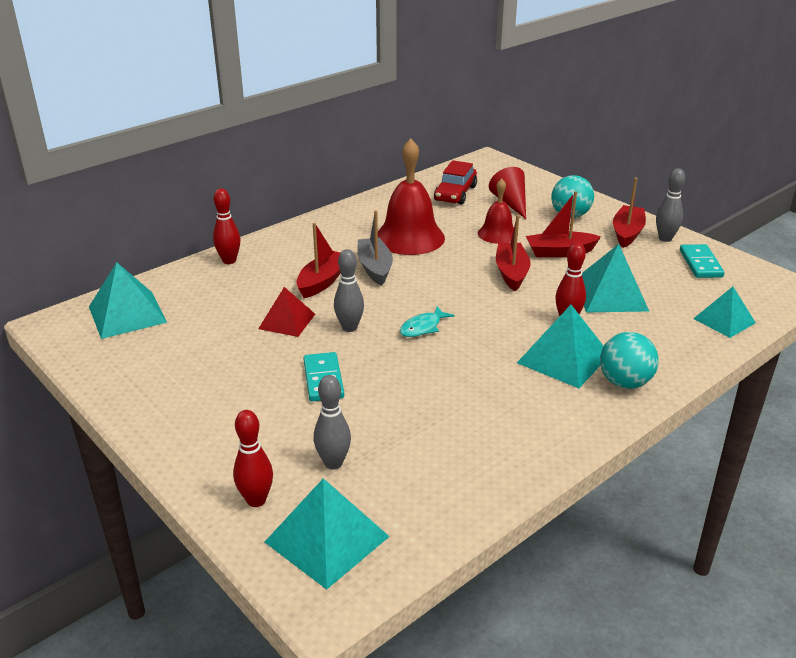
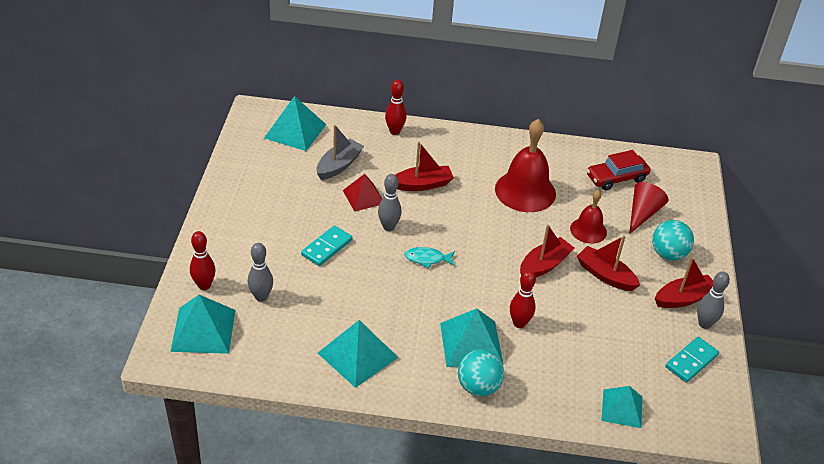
camera: 45 degrees right, 10 degrees up
(375, 268) = (467, 198): grey boat -> grey boat (339, 165)
(610, 295) = (580, 330): turquoise pyramid -> turquoise pyramid (357, 355)

